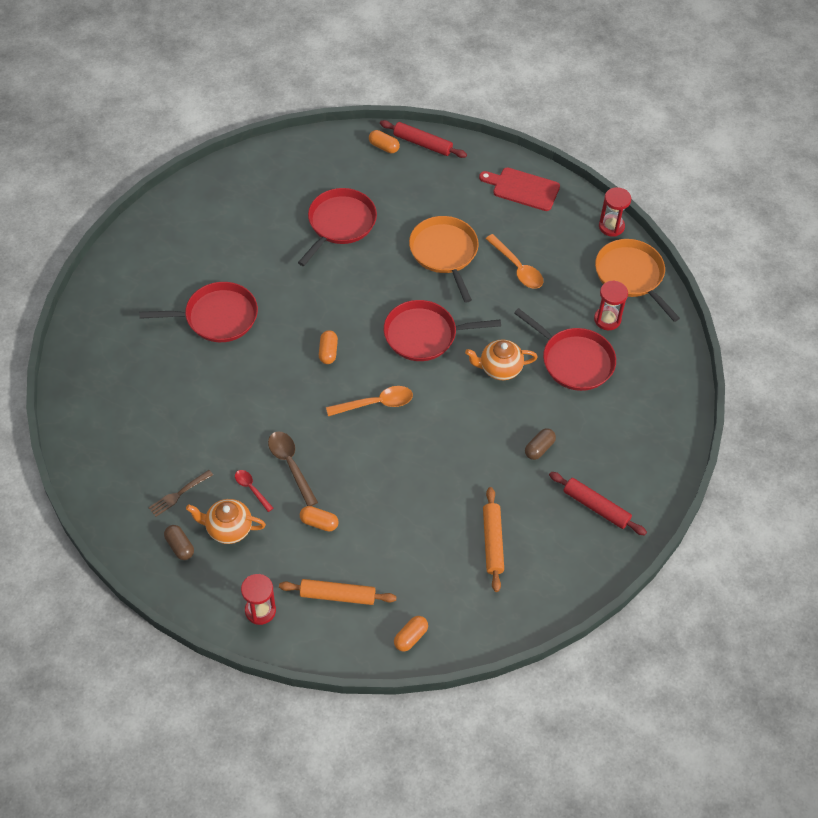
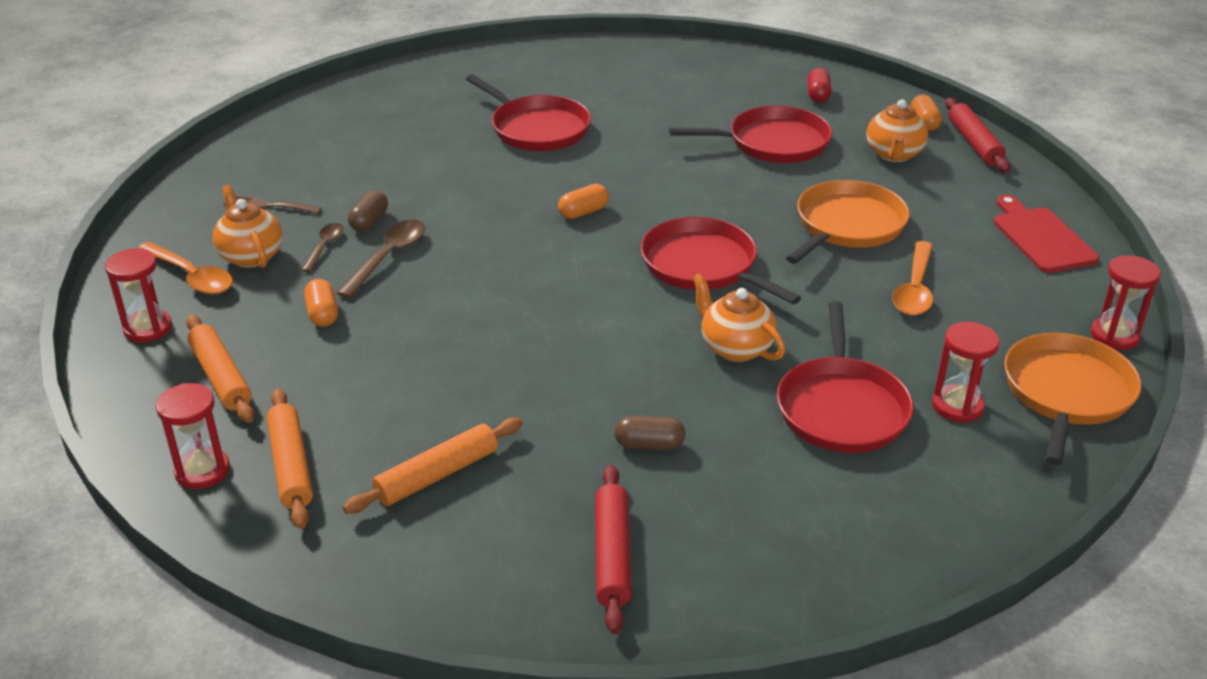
camera: 55 degrees right, 20 degrees down
(180, 546) = (196, 236): brown capsule -> brown capsule (369, 221)
(251, 489) = (324, 247): red spoon -> brown spoon
(310, 167) = (818, 95): none -> red capsule
(375, 403) = (551, 276): orange spoon -> orange spoon (191, 276)
(400, 183) = (894, 154): none -> orange teapot
(410, 637) = (202, 471): orange capsule -> red hourglass
(437, 598) = (291, 466): none -> orange rolling pin

